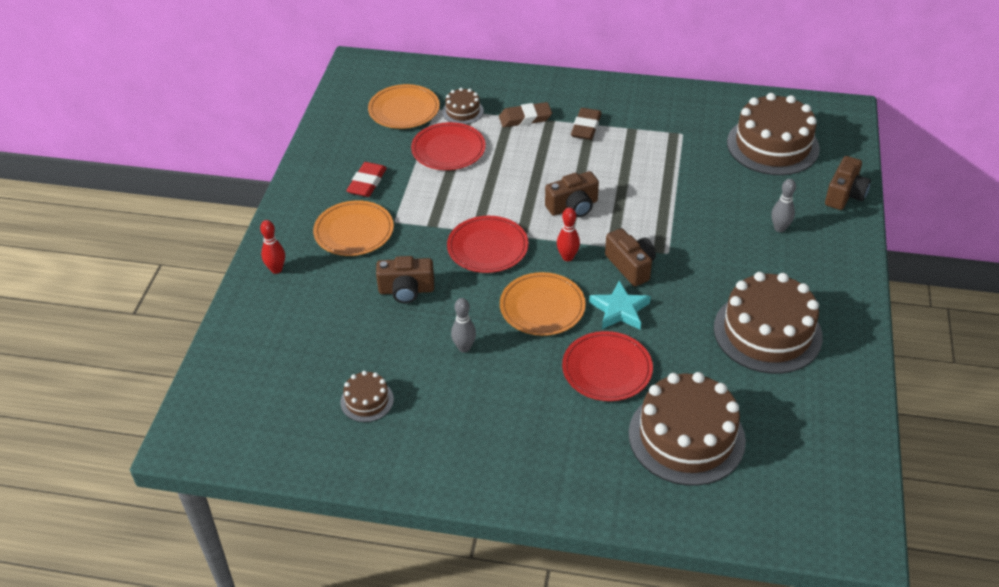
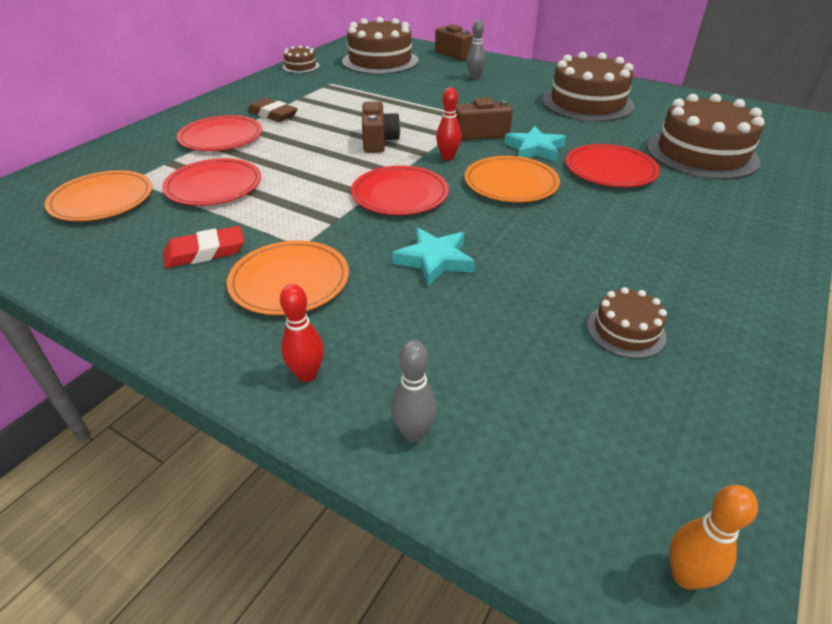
camera: 70 degrees left, 5 degrees down
(195, 437) = (685, 576): none -> orange bowling pin
(367, 183) = (205, 252): red eraser -> red eraser turned 60 degrees counterclockwise
(406, 290) = (434, 260): brown camera -> turquoise star
(463, 111) = (161, 165): brown cake -> brown cake (300, 66)
(464, 348) = (553, 239): grey bowling pin -> grey bowling pin (414, 433)
(525, 118) = (221, 137): brown eraser -> red plate

